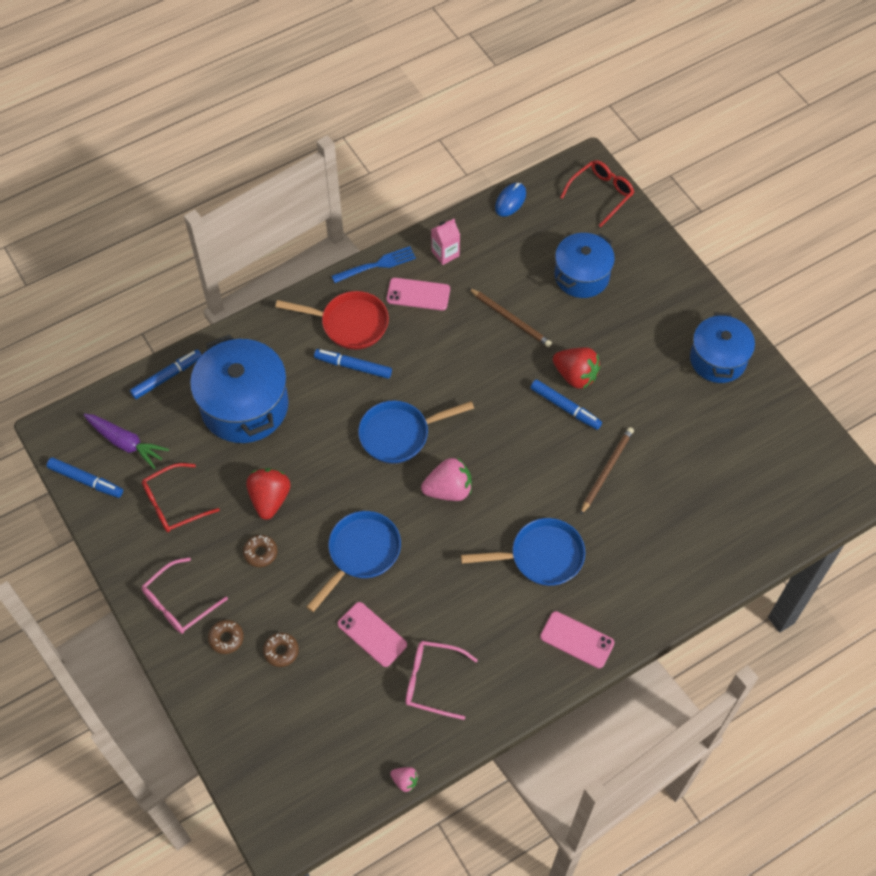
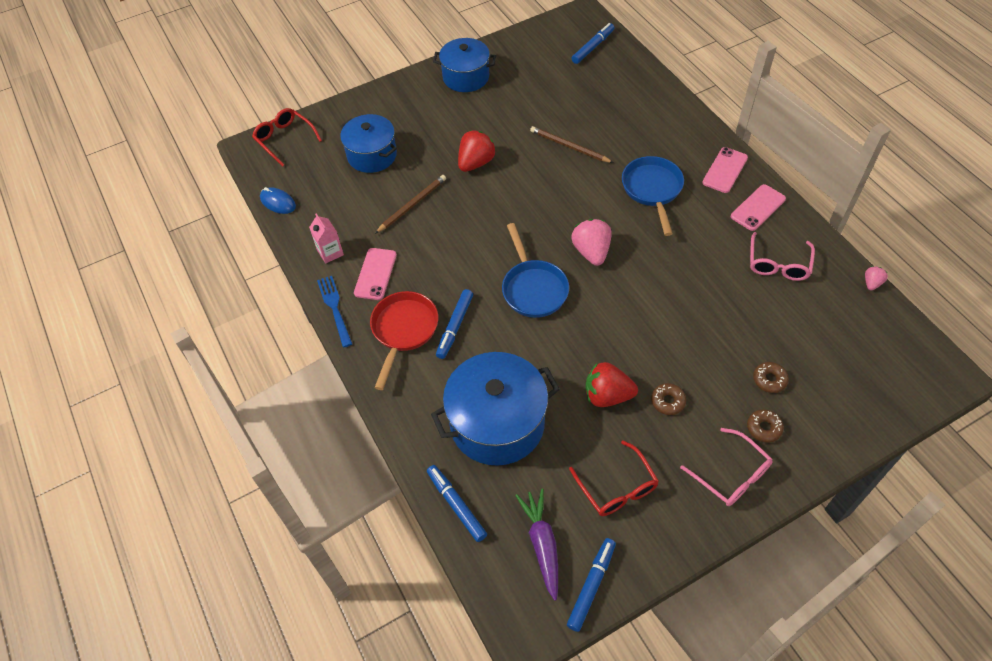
camera: 85 degrees left, 5 degrees down
(126, 443) = (542, 544): purple carrot -> purple carrot turned 45 degrees counterclockwise
(361, 553) = (661, 317): blue pan -> none
(372, 634) = (741, 308): pink phone -> pink phone (758, 208)
(565, 407) = (508, 170): blue marker -> blue marker (593, 47)

